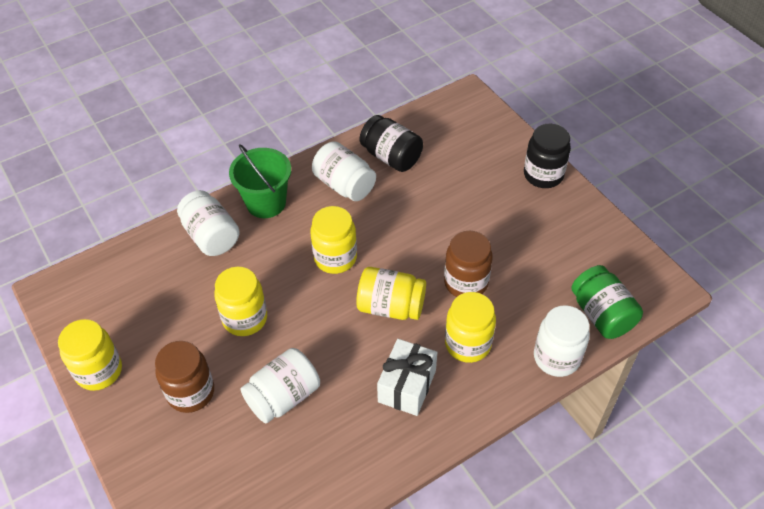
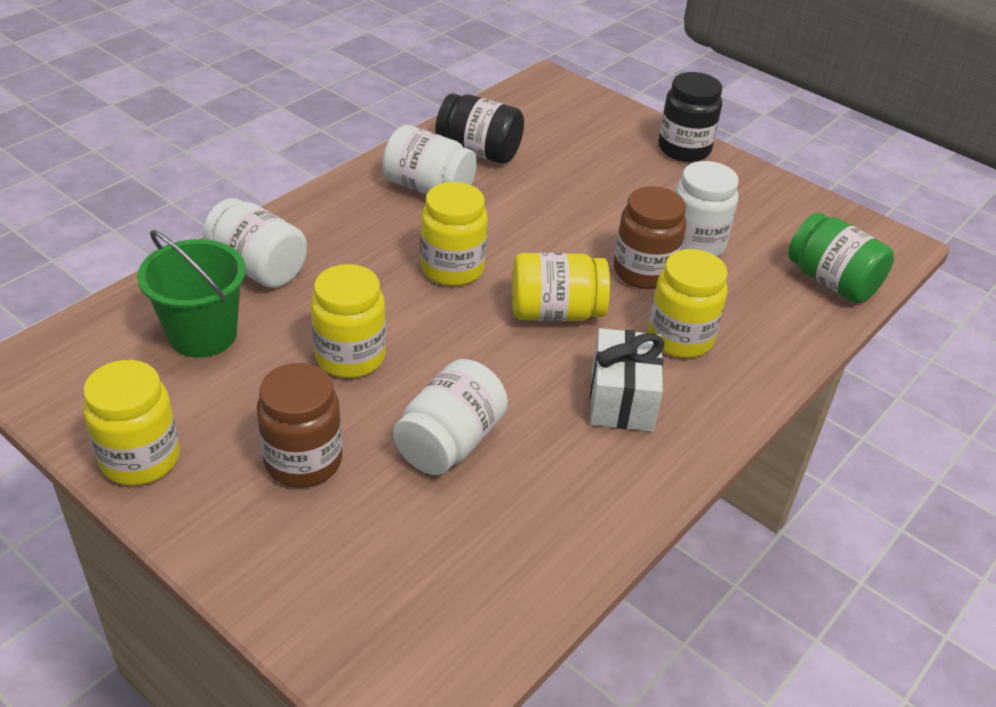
camera: 20 degrees left, 10 degrees down
(266, 203) = (325, 220): green bucket -> green bucket (203, 334)
(556, 357) = (801, 335): white jar -> white jar (695, 244)

